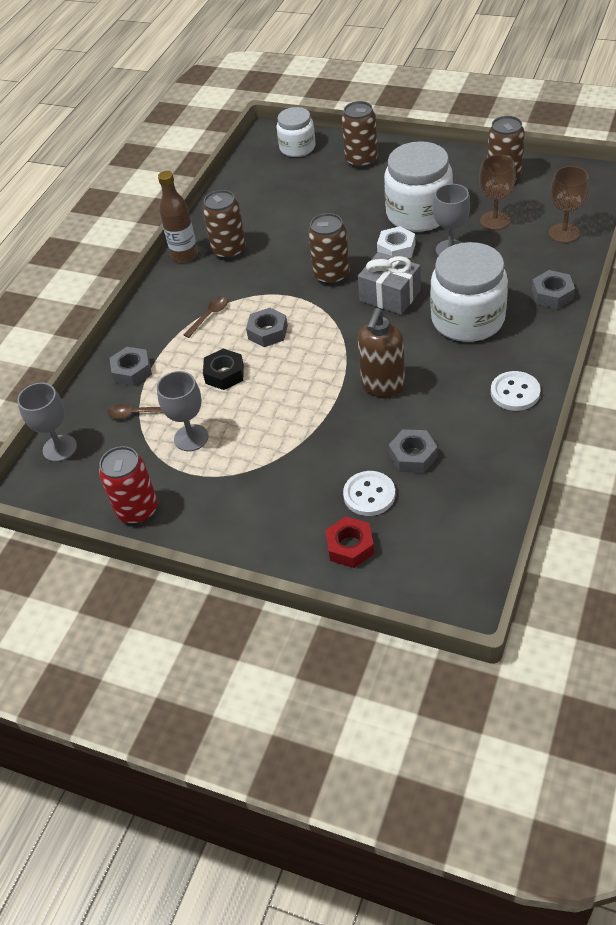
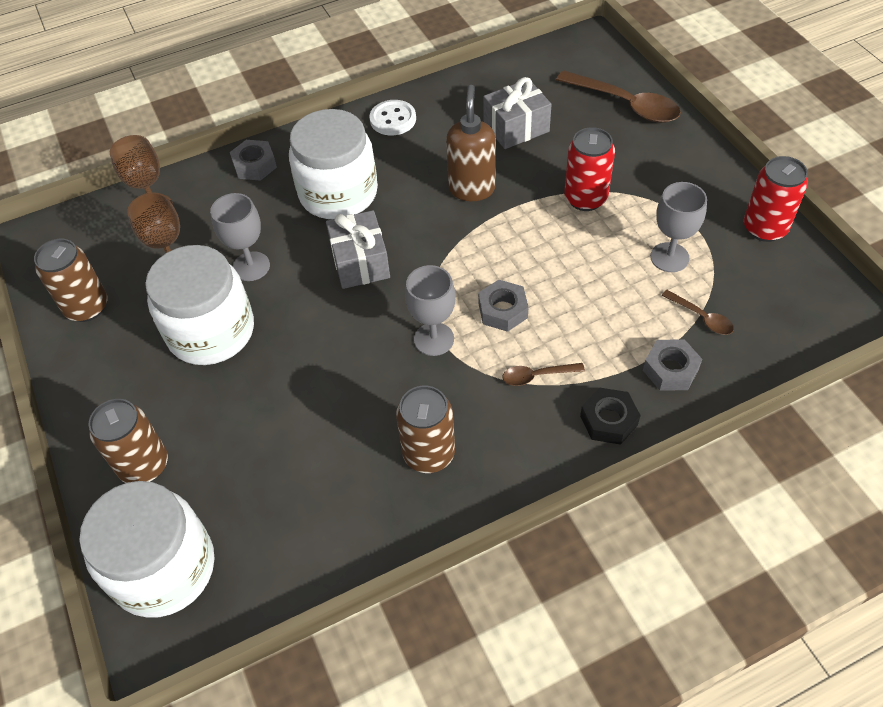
camera: 140 degrees left, 5 degrees up
(59, 448) = (803, 335): grey goblet -> grey goblet (434, 339)
(184, 255) = (481, 492): brown bottle -> none
(224, 374) = (585, 297): black nut -> black nut (608, 420)
(293, 438) = (585, 198): none -> red can
(297, 148) = (164, 568): white jar -> white jar, size x1.64
(331, 275) = (376, 327): brown can -> none
(350, 546) = (625, 104): red nut -> brown spoon
(369, 495) = (576, 124): white button -> none
(383, 386) = (472, 189): brown soap dispenser -> brown soap dispenser turned 60 degrees counterclockwise
(396, 249) = (287, 307): white nut -> none
(413, 456) = (516, 127): grey nut -> grey gift

